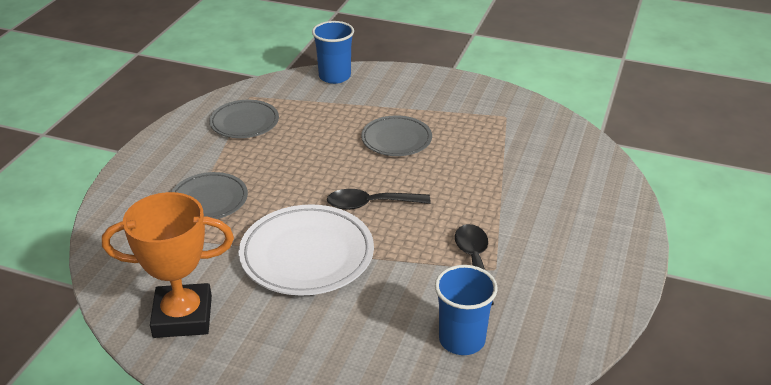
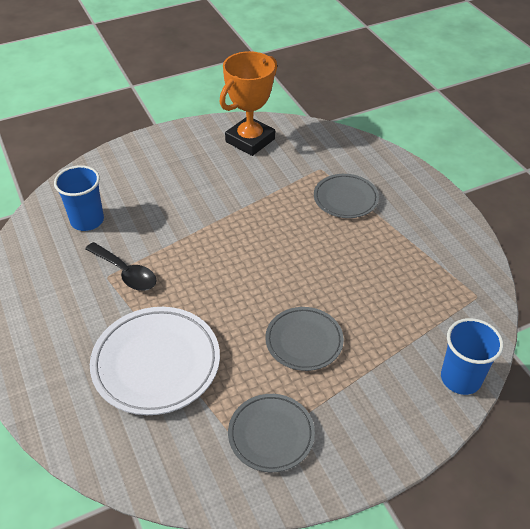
camera: 135 degrees right, 10 degrees up
(244, 123) = (433, 269): grey plate -> grey plate (271, 434)
(307, 255) = (235, 207): white plate -> white plate (156, 363)
(370, 204) = (244, 267): black spoon -> none

